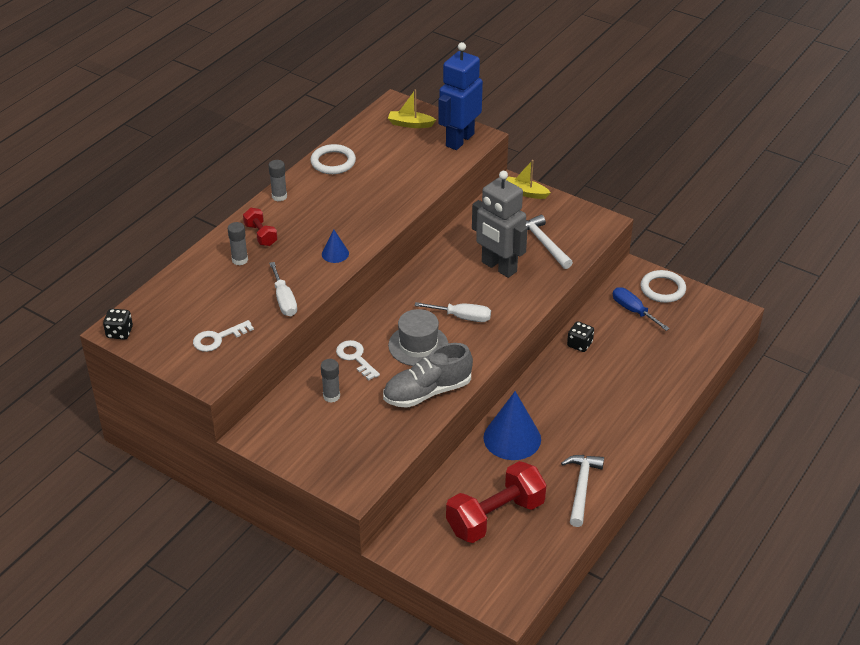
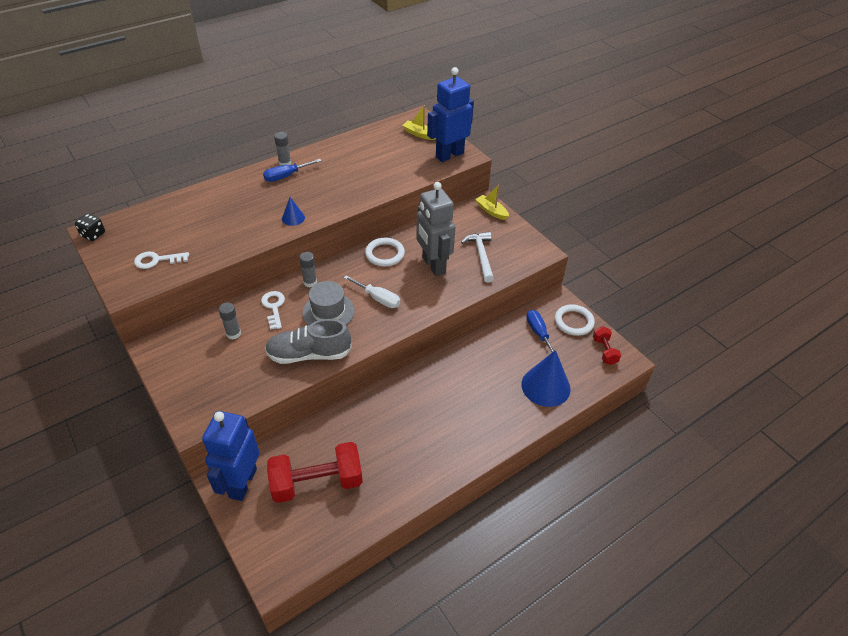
camera: 20 degrees right, 5 degrees up
(240, 260) = (220, 203): grey glue stick -> grey glue stick (310, 282)
(260, 235) = (250, 188): red dumbbell -> red dumbbell (604, 351)
(284, 300) = (228, 244): white screwdriver -> none
(292, 210) = (286, 176): none -> blue screwdriver
(333, 162) = (342, 148): white ring -> white ring (385, 254)
(419, 541) = (242, 483): none -> blue robot
(512, 438) = (374, 414): blue cone -> blue cone (545, 386)
(579, 344) = (477, 349): black dice -> none
(581, 487) = (405, 481): white hammer -> none

